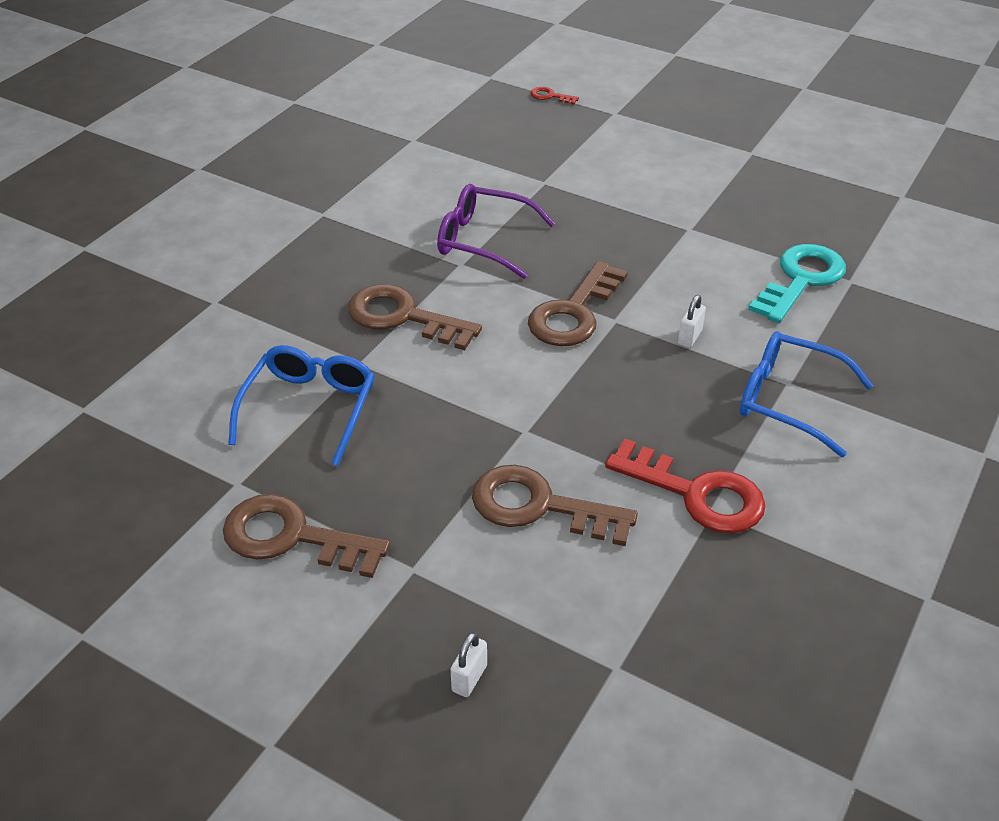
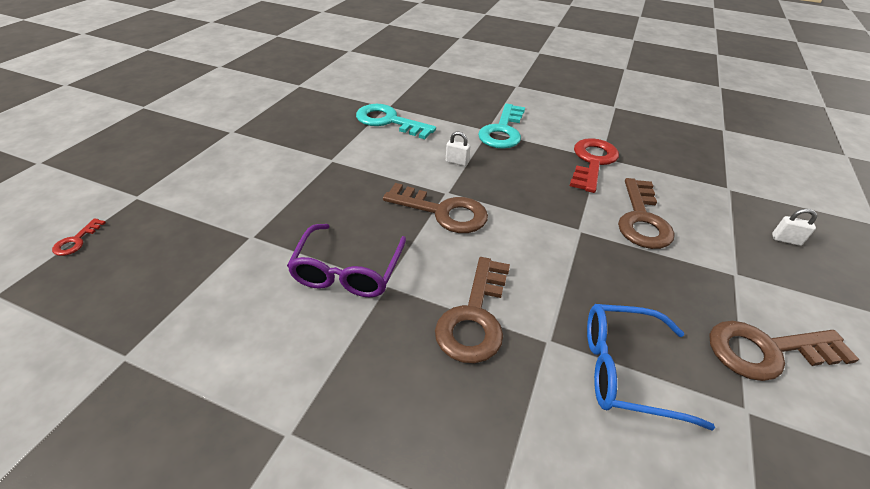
camera: 100 degrees left, 0 degrees up
(292, 537) = (766, 350): brown key -> brown key turned 75 degrees clockwise
(789, 400) = (502, 131): blue glasses -> turquoise key

